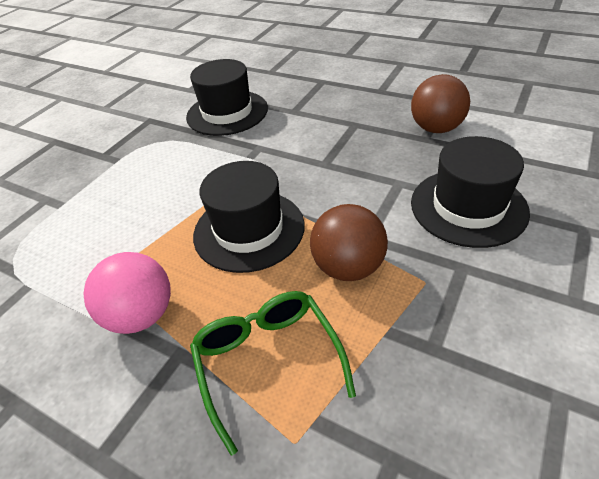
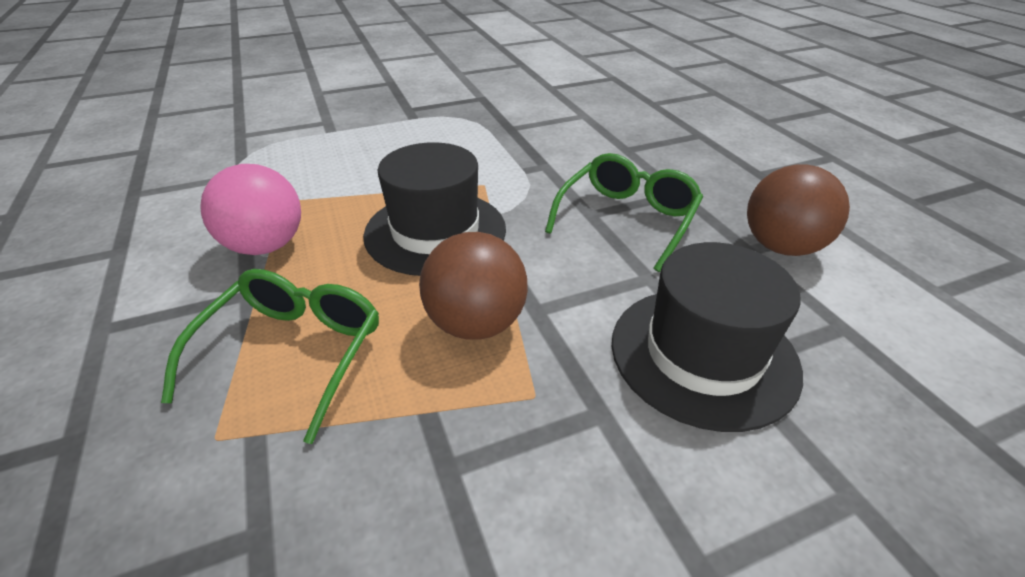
camera: 35 degrees right, 5 degrees down
(227, 113) = (557, 121): black hat -> none
(348, 156) = (626, 219): none -> green glasses

